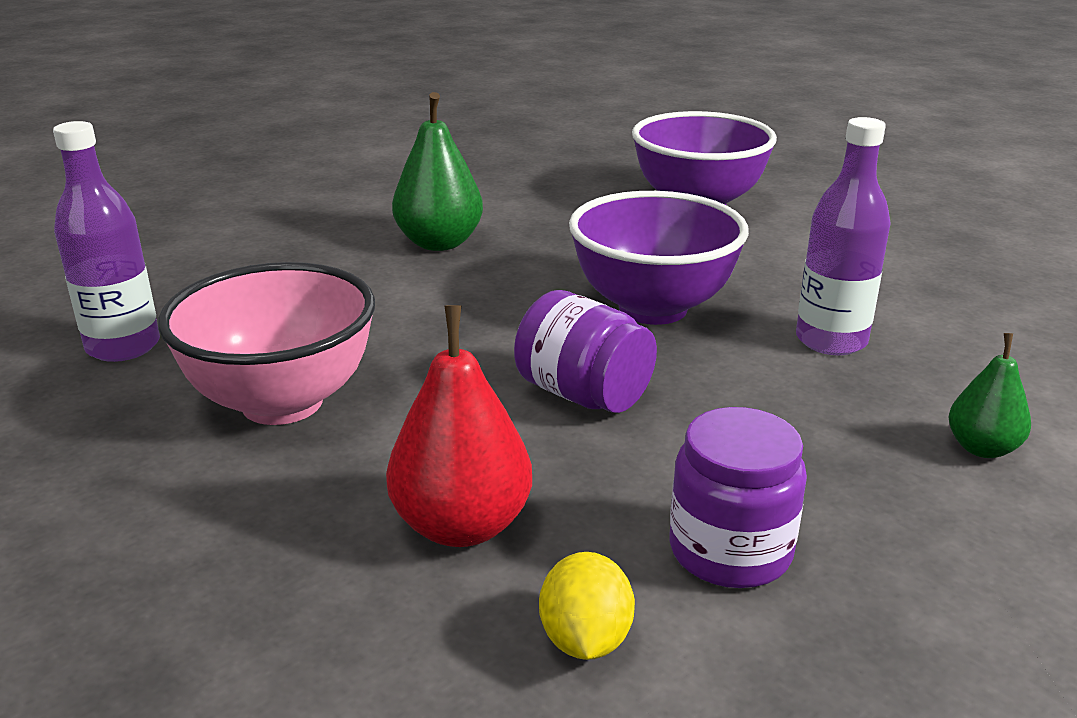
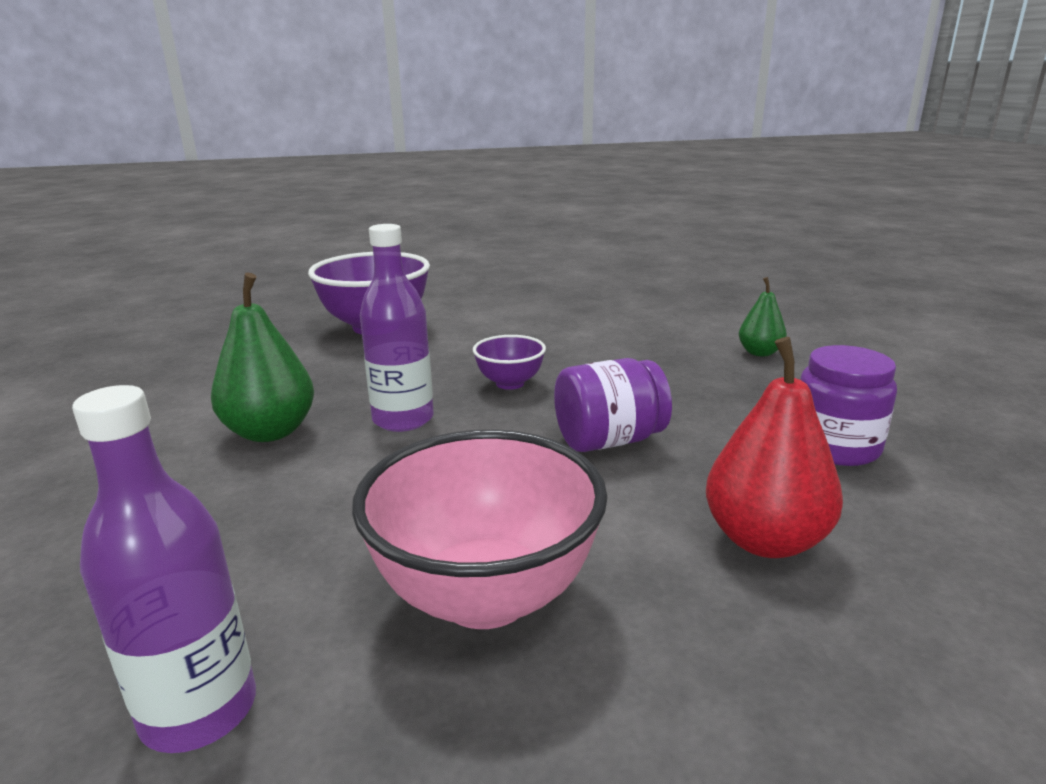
camera: 60 degrees left, 5 degrees down
(585, 639) = (923, 524): yellow lemon -> none
(653, 308) = (510, 383): purple bowl -> purple bowl, size x0.51
(831, 341) = (613, 349): purple bottle -> purple bottle (403, 419)

